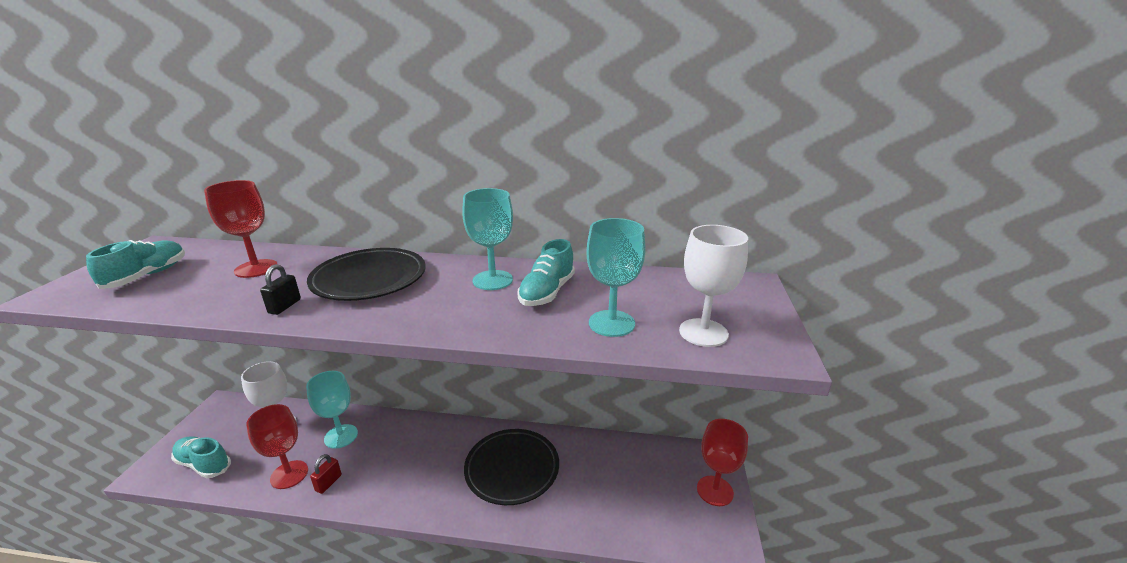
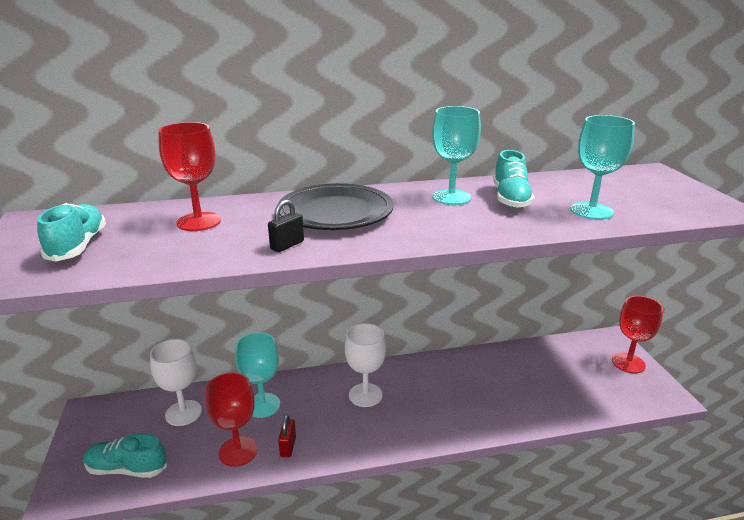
camera: 20 degrees left, 0 degrees up
(285, 306) = (287, 245): black padlock -> black padlock turned 45 degrees clockwise
(512, 469) = (455, 389): black plate -> none
(703, 332) = (663, 206): white goblet -> white goblet (365, 395)

